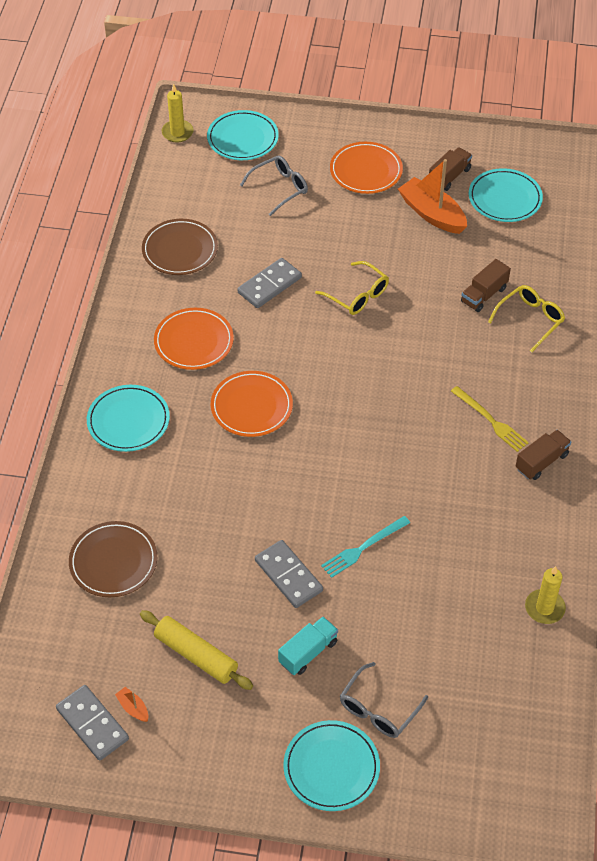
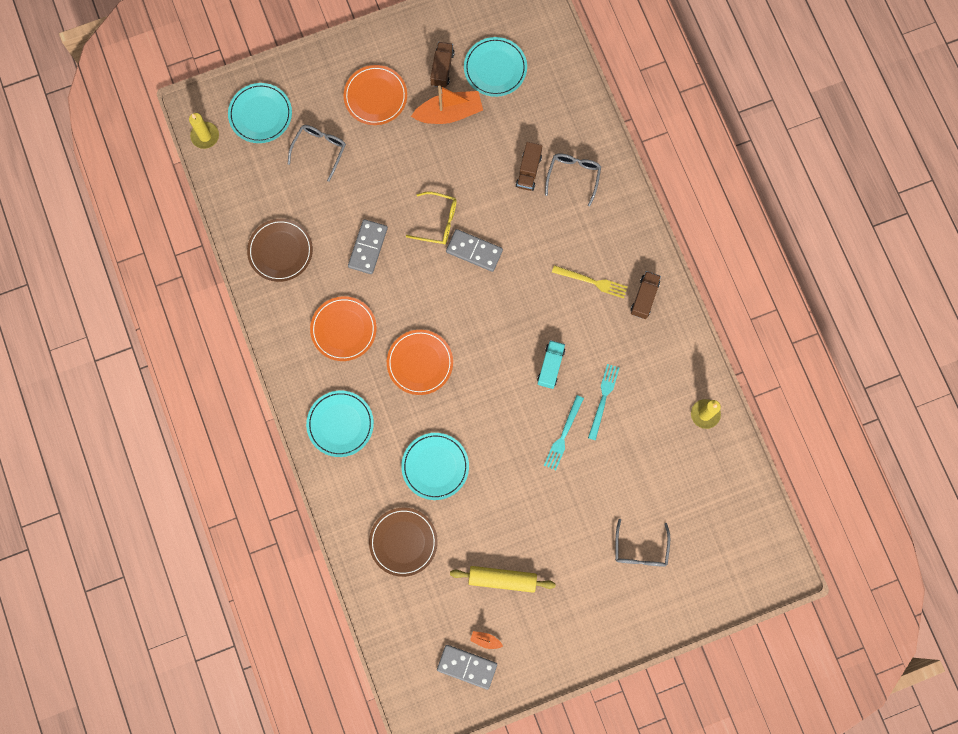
camera: 30 degrees left, 25 degrees up
(288, 575) = (526, 485): grey domino -> grey domino (474, 251)
(308, 652) = (573, 535): turquoise truck -> turquoise truck (550, 366)
(331, 767) = (634, 607): turquoise plate -> turquoise plate (435, 466)
(432, 214) = (449, 113): orange boat -> orange boat turned 150 degrees clockwise
(432, 535) = (603, 399): none -> turquoise fork
(530, 320) = (573, 176): yellow glasses -> grey glasses

